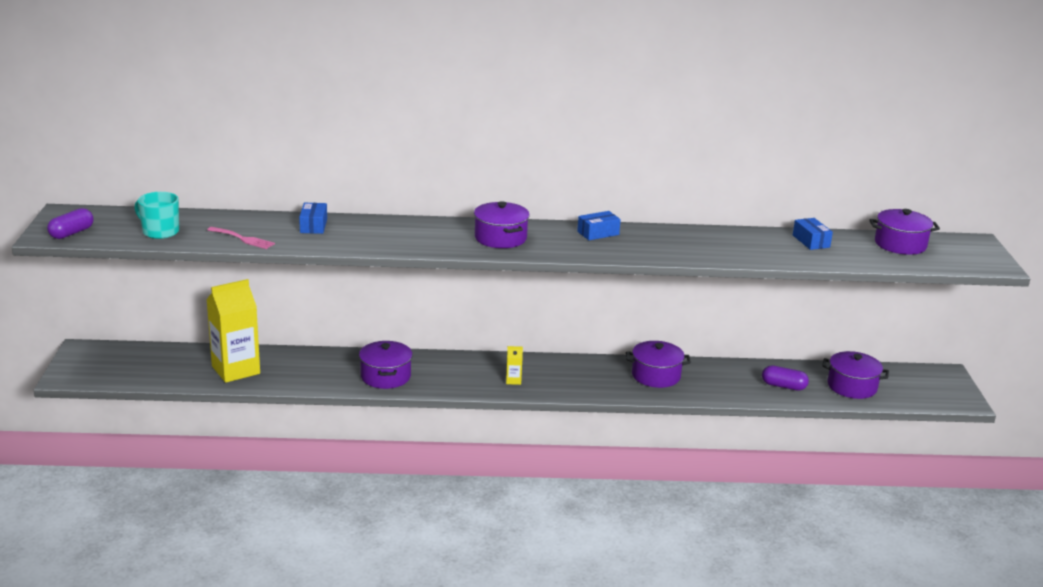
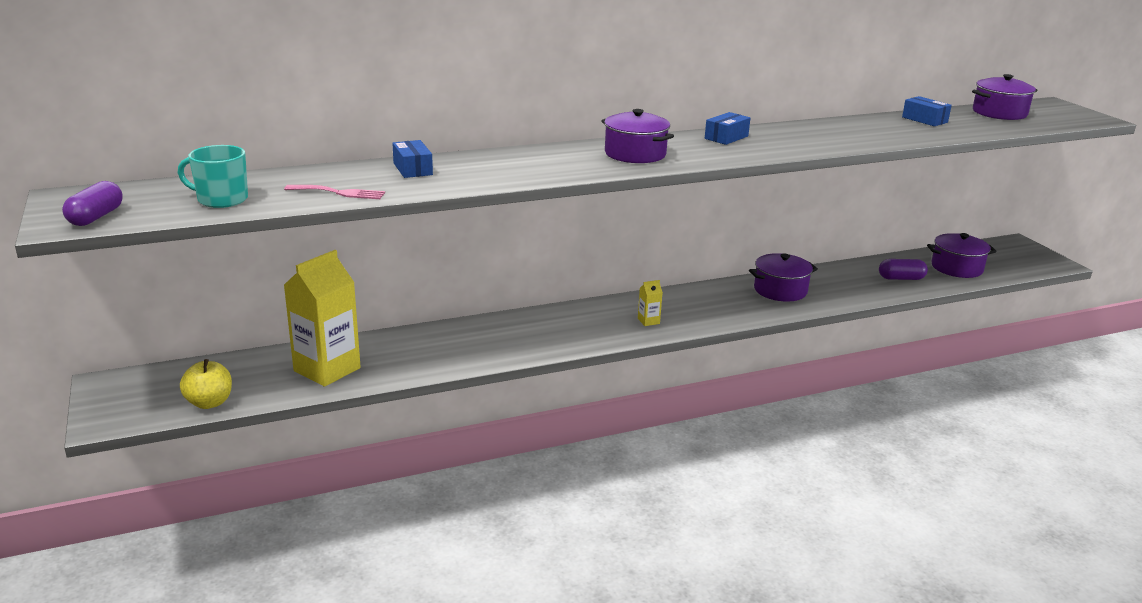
camera: 20 degrees left, 0 degrees up
(140, 378) = (209, 403): none -> yellow apple
(385, 376) = (509, 343): purple pot -> none

